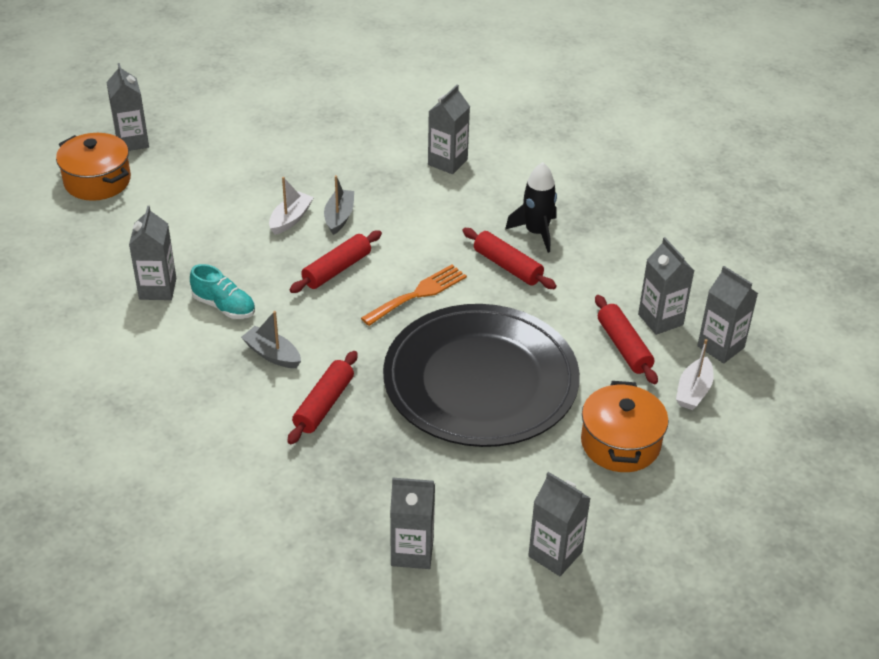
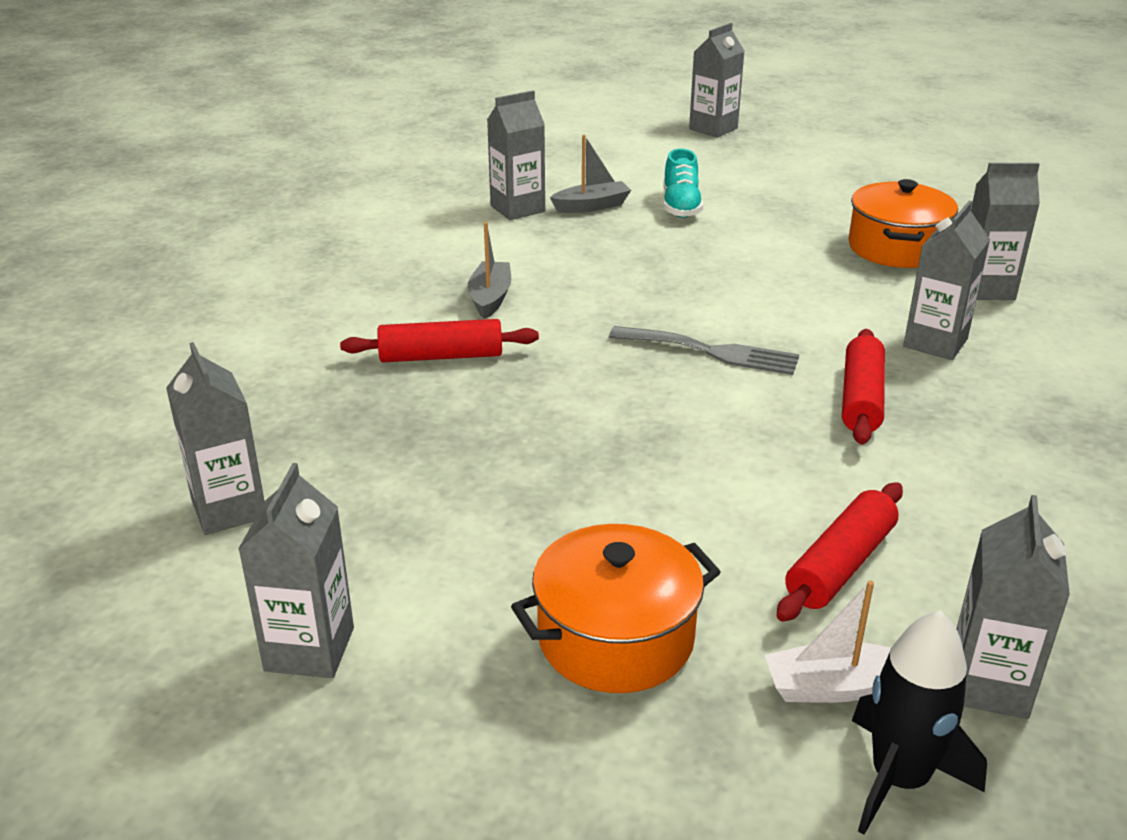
camera: 60 degrees right, 10 degrees down
(97, 181) = (632, 134): orange pot -> orange pot (896, 248)
(224, 306) = (534, 248): turquoise shoe -> turquoise shoe (681, 206)
(290, 219) = (723, 235): white boat -> none
(337, 269) = (680, 287): red rolling pin -> none
(339, 217) = (771, 259): grey boat -> grey boat (591, 206)
(418, 294) = (712, 352): orange fork -> grey fork
(480, 380) = (608, 454): black plate -> none
(536, 232) = (965, 398): black rocket -> black rocket (899, 778)
(660, 319) = (956, 584): grey carton -> grey carton (935, 343)

